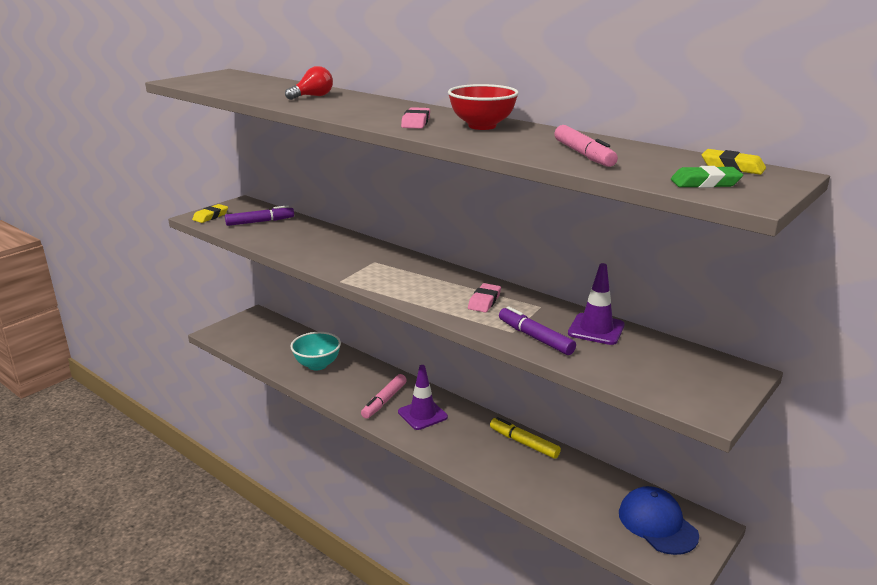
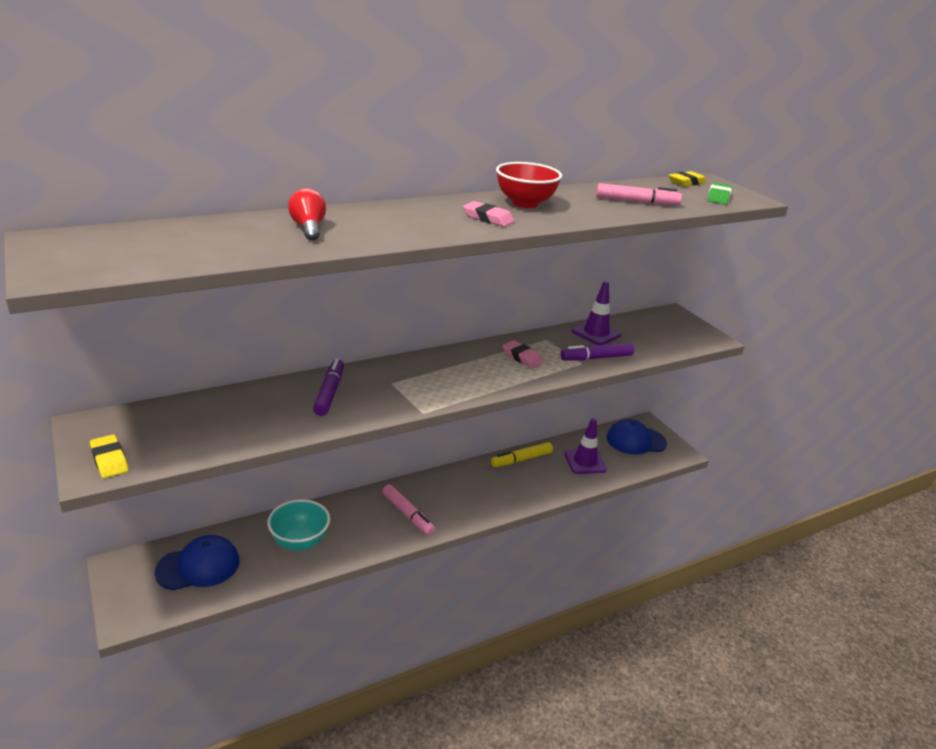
camera: 70 degrees left, 5 degrees up
(260, 222) = (186, 425): purple marker -> purple marker (329, 393)
(270, 338) = (198, 566): none -> blue cap
(422, 414) = (447, 498): purple traffic cone -> purple traffic cone (585, 462)

